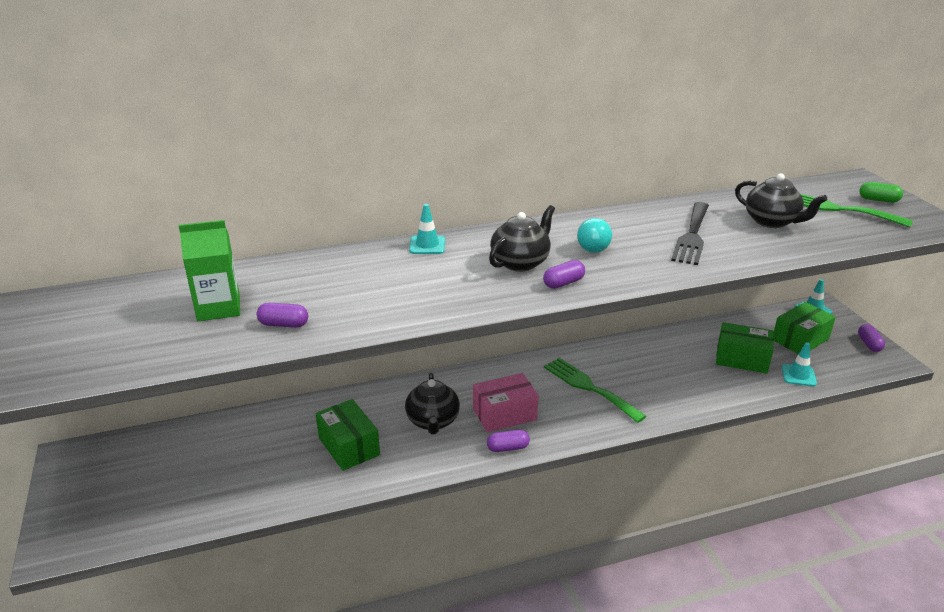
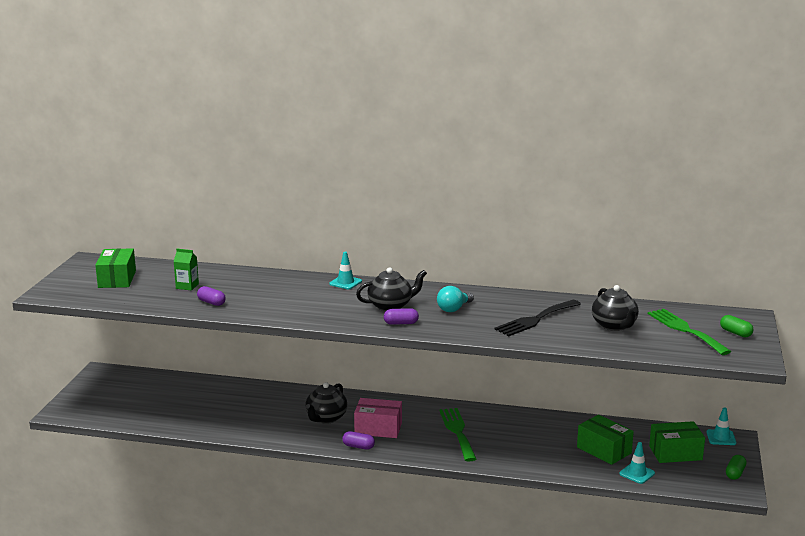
camera: 30 degrees right, 10 degrees down
(218, 308) = (187, 286): green carton -> green carton, size x0.64
(349, 446) = (259, 415): green box -> green box (117, 279)
(869, 344) = (735, 473): purple capsule -> green capsule

